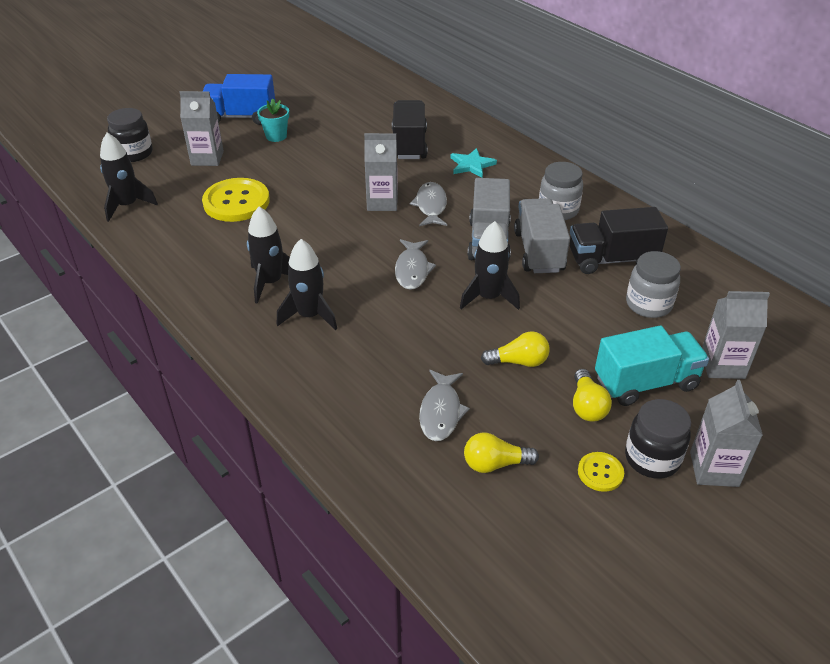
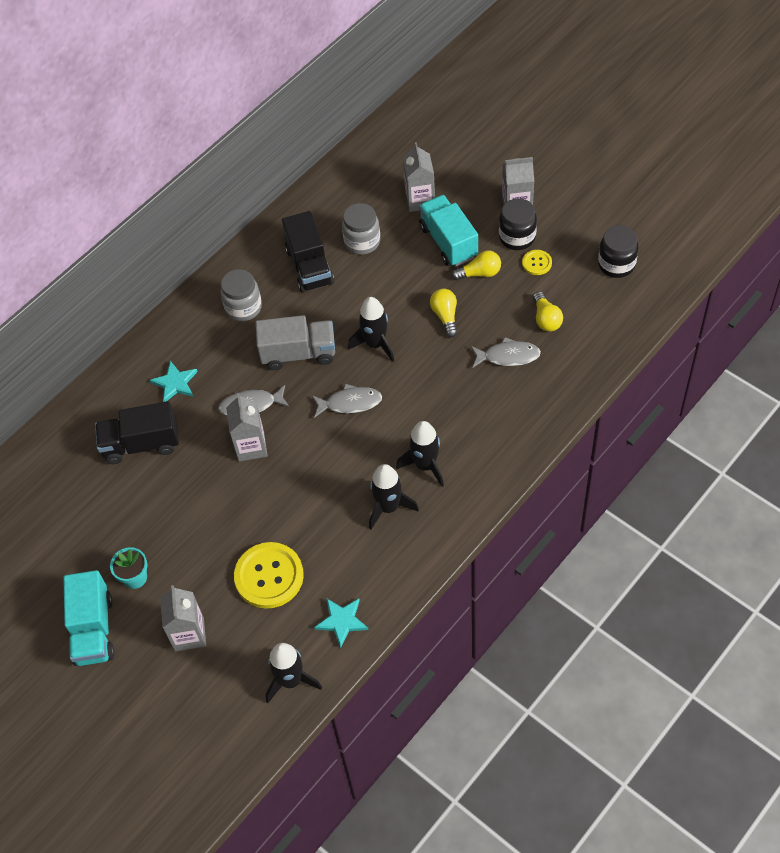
camera: 95 degrees left, 15 degrees up
(134, 153) = (187, 718): black jar -> black jar (616, 264)
(164, 239) = (342, 621): none -> turquoise star
(240, 117) = (94, 630): blue truck -> turquoise truck
(538, 251) = (307, 316): grey truck -> none

